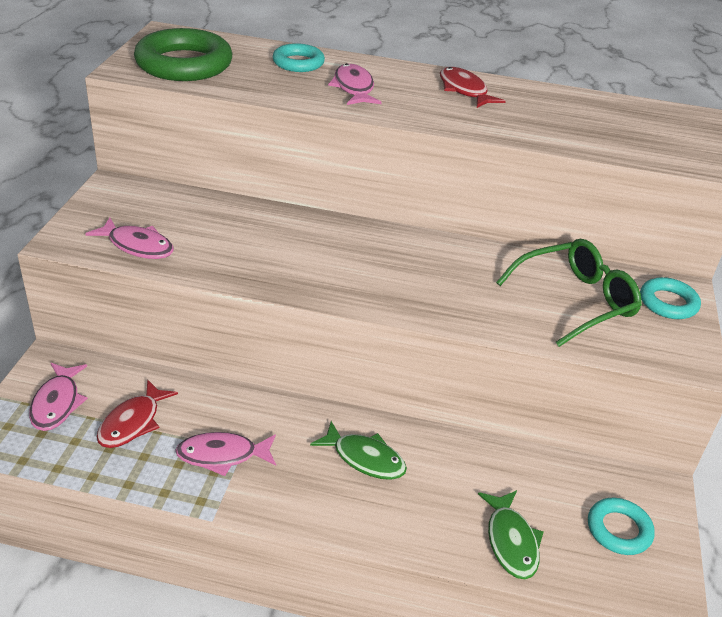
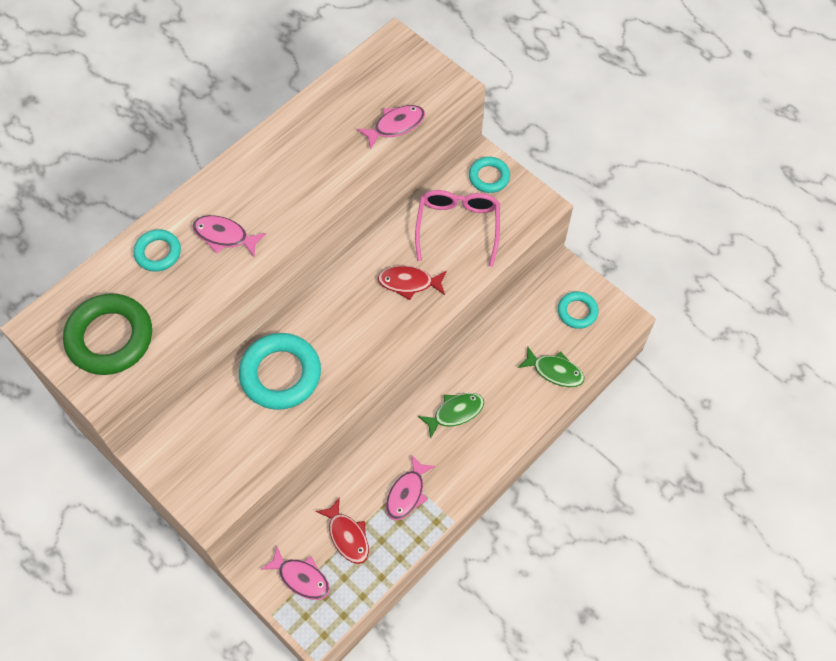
camera: 55 degrees left, 25 degrees up
(137, 246) = (244, 463): pink fish -> pink fish (396, 126)
(264, 236) = (280, 374): none -> turquoise ring
(464, 90) = (271, 164): red fish -> red fish (409, 283)
(575, 301) = (458, 226): green glasses -> pink glasses

